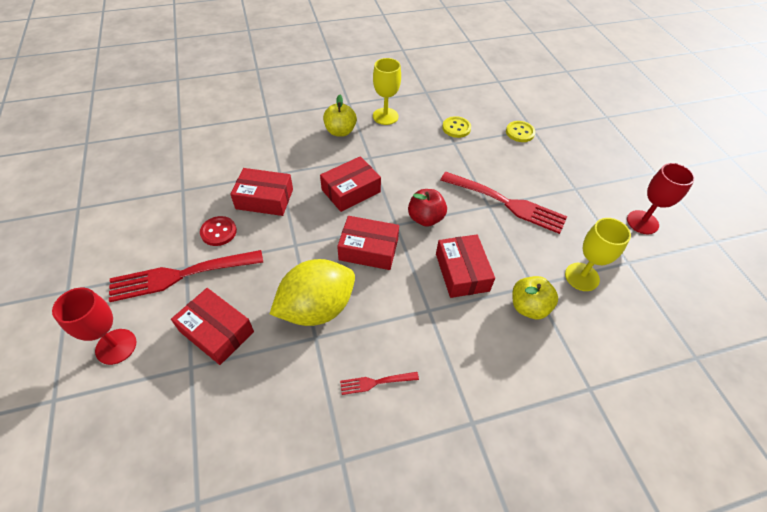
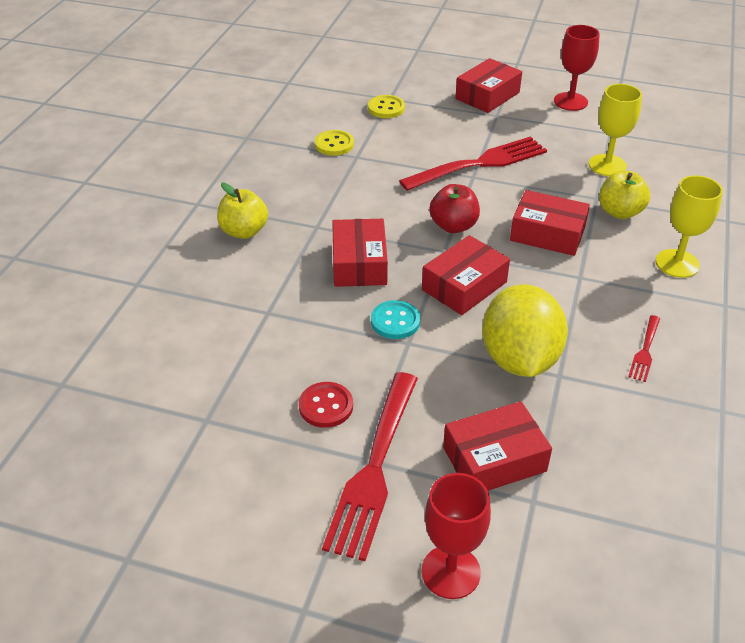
camera: 55 degrees left, 10 degrees down
(264, 199) = (304, 342): red box -> red box (487, 96)
(310, 230) = (395, 321): none -> turquoise button
(385, 116) = (256, 185): yellow goblet -> yellow goblet (677, 263)

